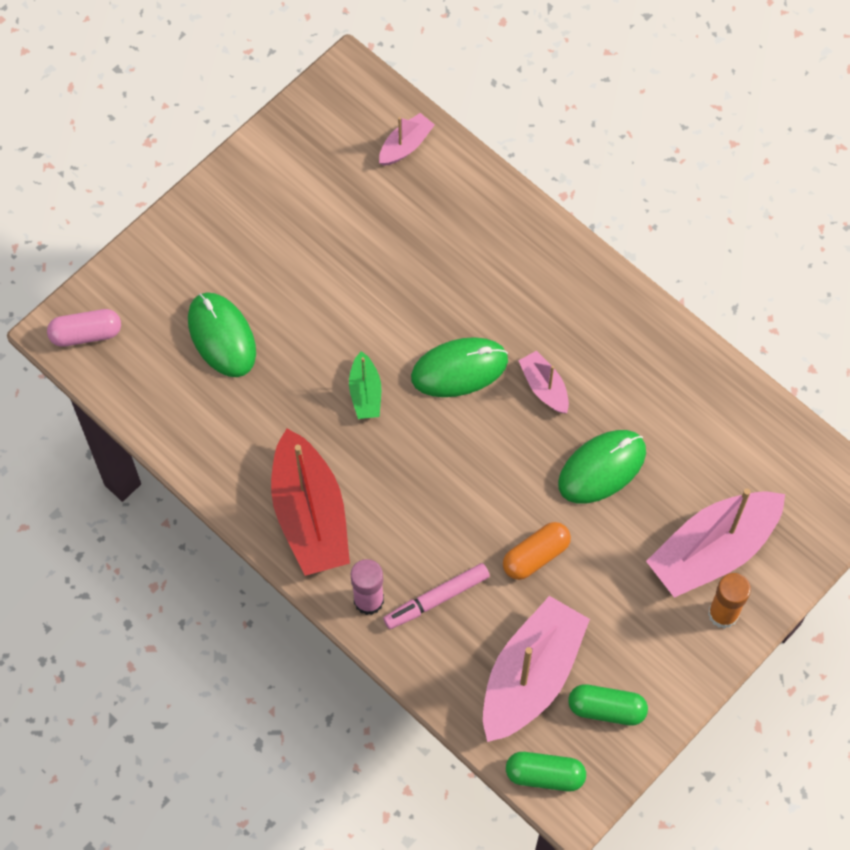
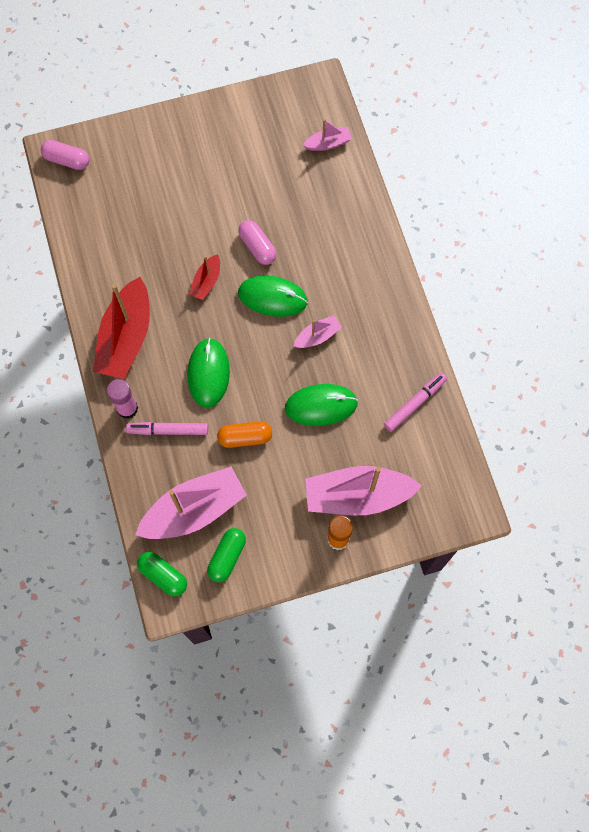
camera: 30 degrees right, 5 degrees up
(222, 336) = (144, 202): green mouse -> green mouse (208, 373)
(365, 393) = (206, 282): green boat -> red boat
(401, 317) = (257, 247): none -> pink capsule
(544, 387) = (317, 336): pink boat -> pink boat turned 60 degrees clockwise
(606, 709) = (227, 557): green capsule -> green capsule turned 75 degrees clockwise
(710, 405) = (415, 403): none -> pink marker

